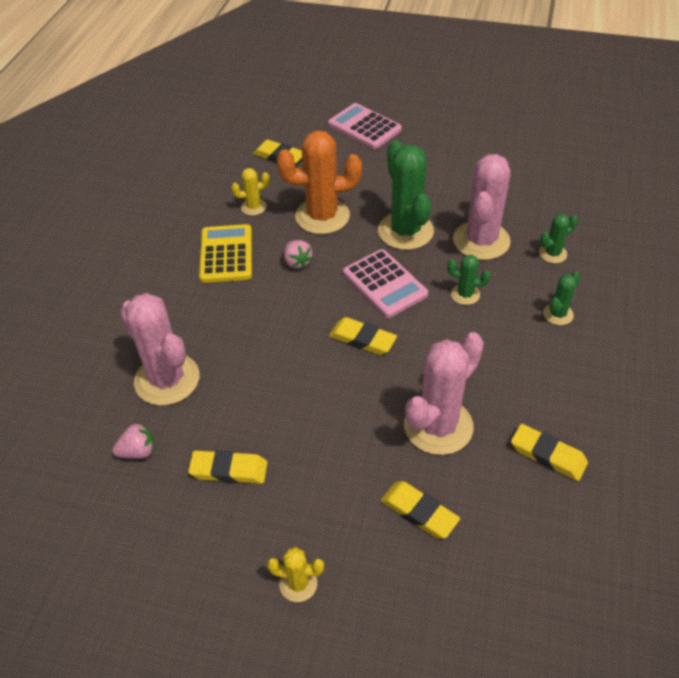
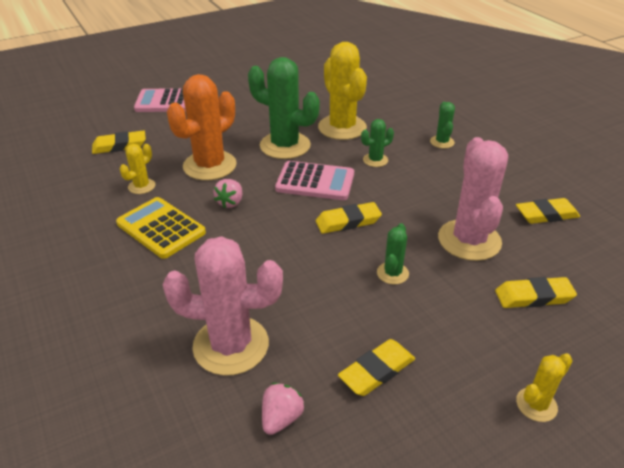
camera: 45 degrees left, 10 degrees down
(297, 262) = (230, 202): pink strawberry -> pink strawberry turned 90 degrees clockwise
(481, 241) = (342, 128): pink cactus -> yellow cactus
(552, 254) = (393, 114): green cactus -> green cactus (392, 273)

